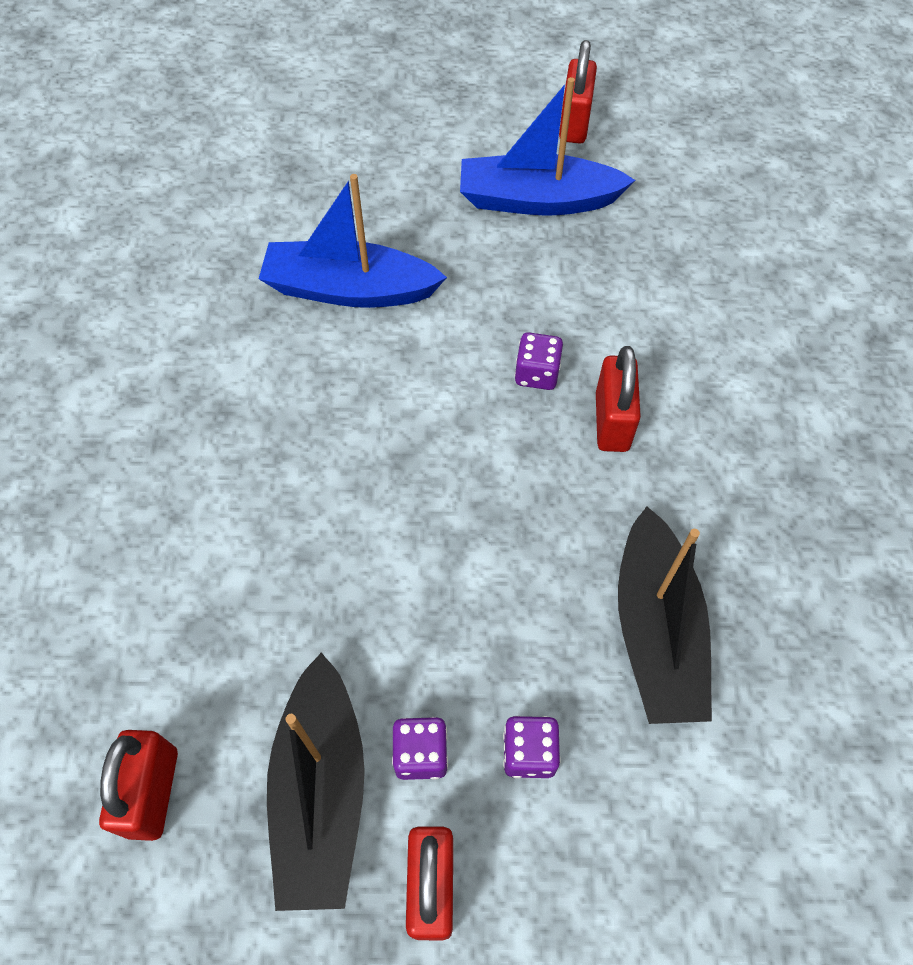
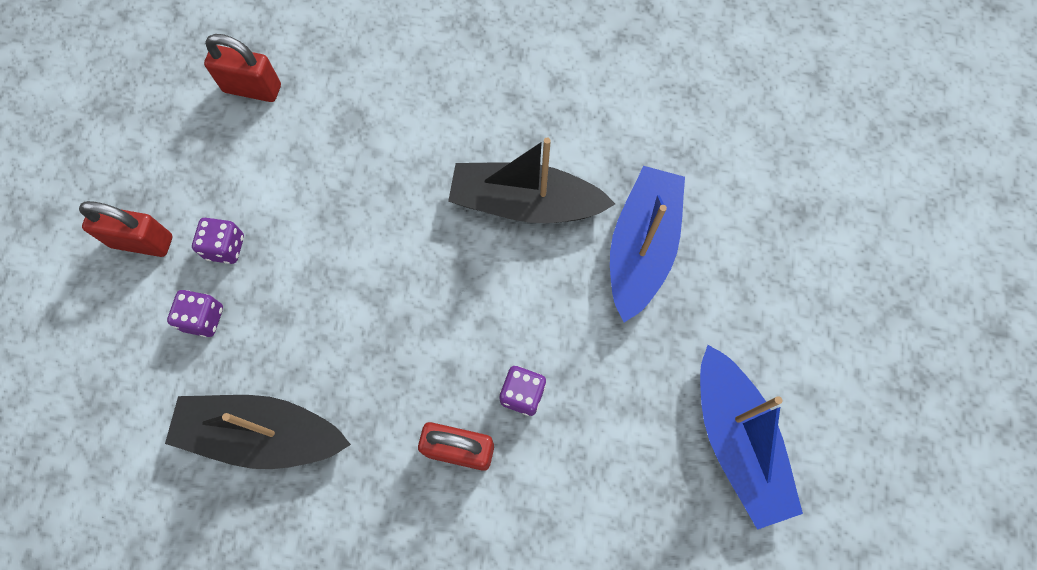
camera: 100 degrees right, 10 degrees up
(321, 792) = (221, 183): black boat -> black boat (525, 204)
(537, 200) = (736, 441): blue boat -> blue boat turned 150 degrees clockwise
(574, 123) = (850, 509): red padlock -> none

